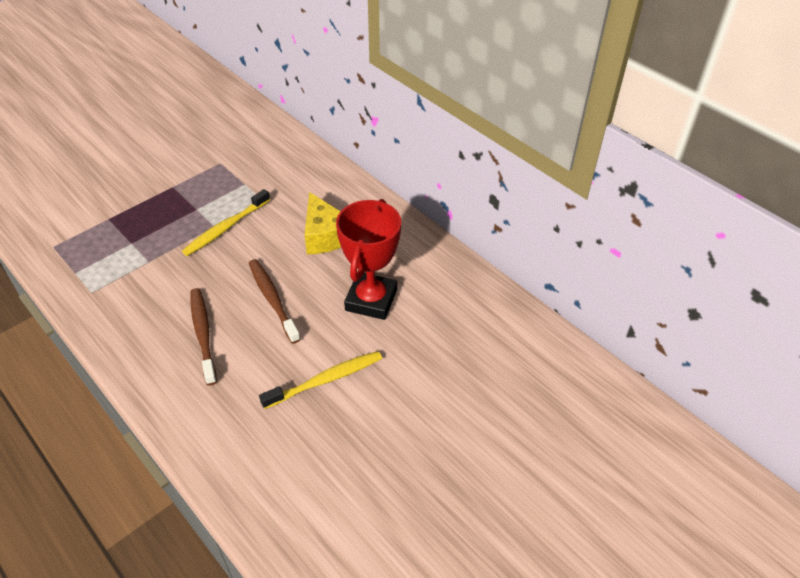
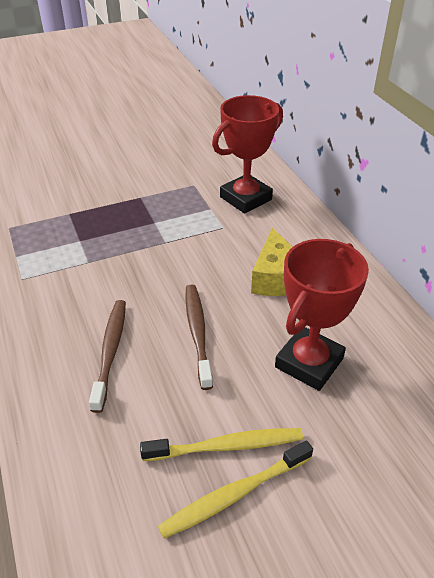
camera: 20 degrees right, 5 degrees down
(226, 228) = (176, 247): yellow toothbrush -> yellow toothbrush (235, 494)
(274, 166) = (245, 198): none -> red trophy

